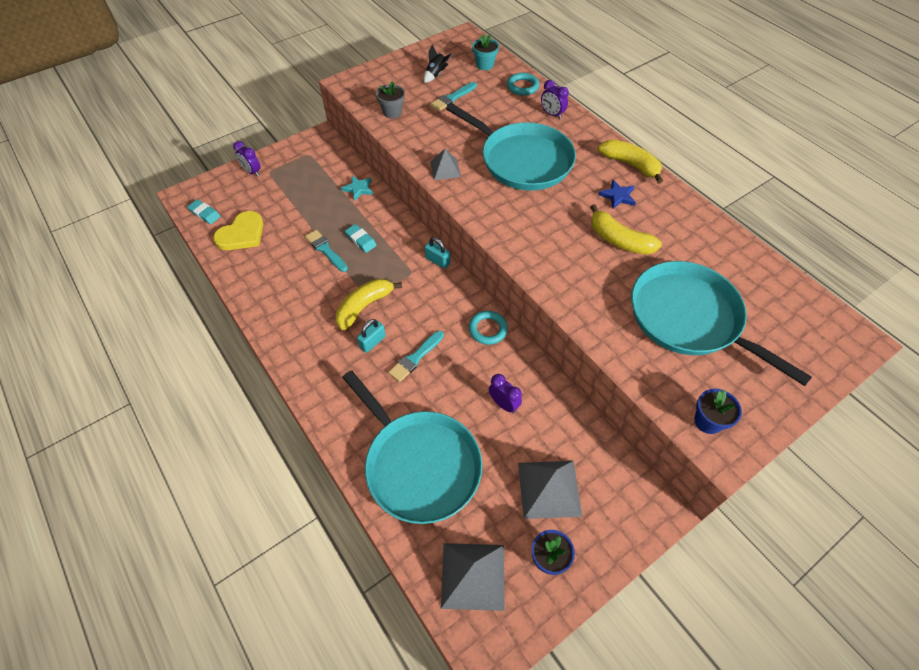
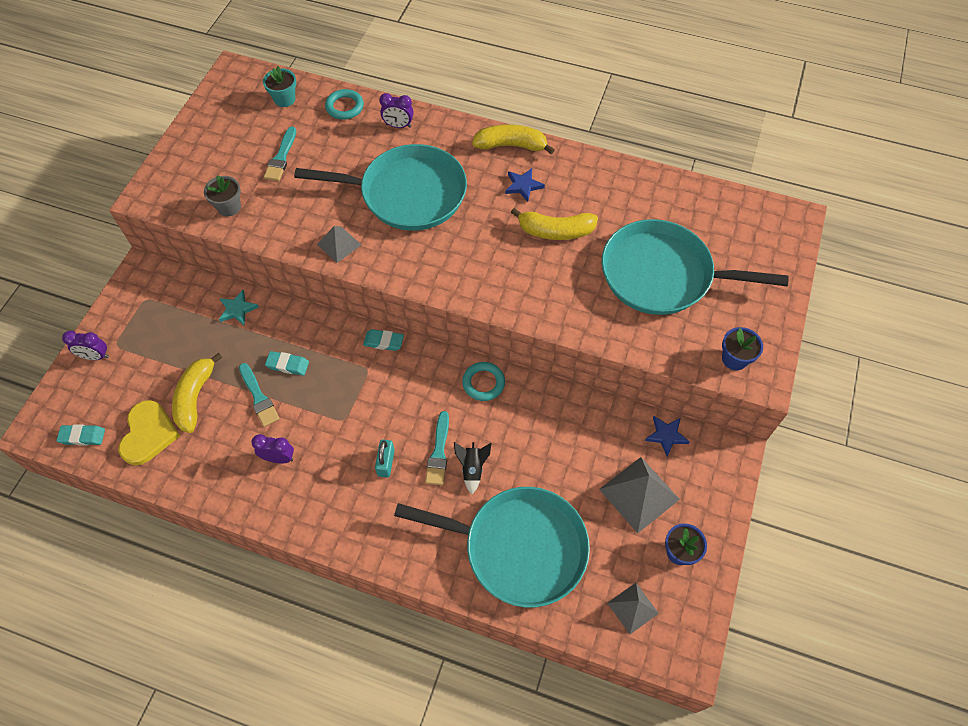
camera: 35 degrees left, 5 degrees up
(325, 250) = (259, 397): turquoise brush -> turquoise brush turned 135 degrees counterclockwise
(364, 306) = (349, 432): yellow banana -> yellow banana (195, 397)
(436, 74) = (240, 136): black rocket -> black rocket (472, 469)
(437, 261) = (383, 342): turquoise padlock -> turquoise eraser
(473, 576) = (632, 608): grey pyramid -> grey pyramid, size x0.60
(503, 404) = (549, 445): purple clock -> purple clock (279, 458)
(609, 458) = (666, 435): none -> blue star

